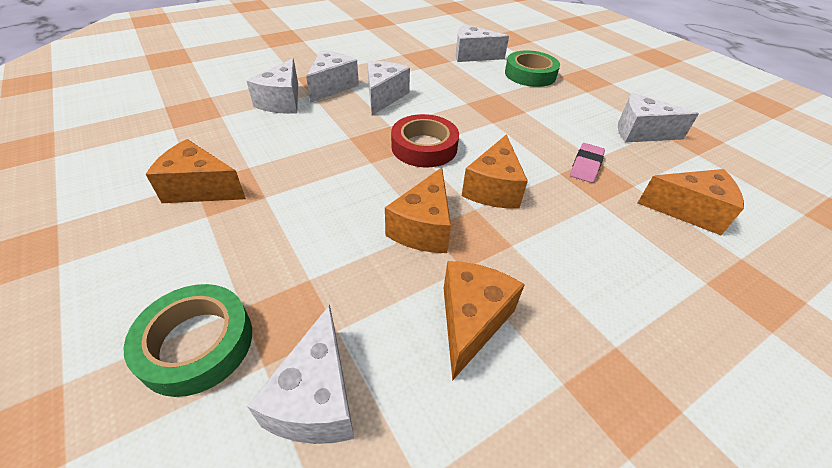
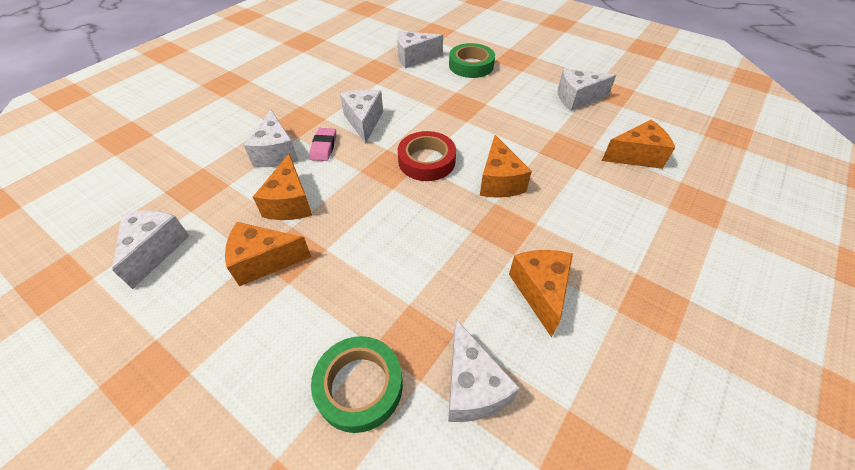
camera: 20 degrees left, 5 degrees up
(332, 86) = (311, 124): white cheese -> white cheese (155, 250)
(423, 228) = (467, 232): orange cheese -> orange cheese (290, 203)
(586, 166) = (554, 140): pink eraser -> pink eraser (324, 147)

